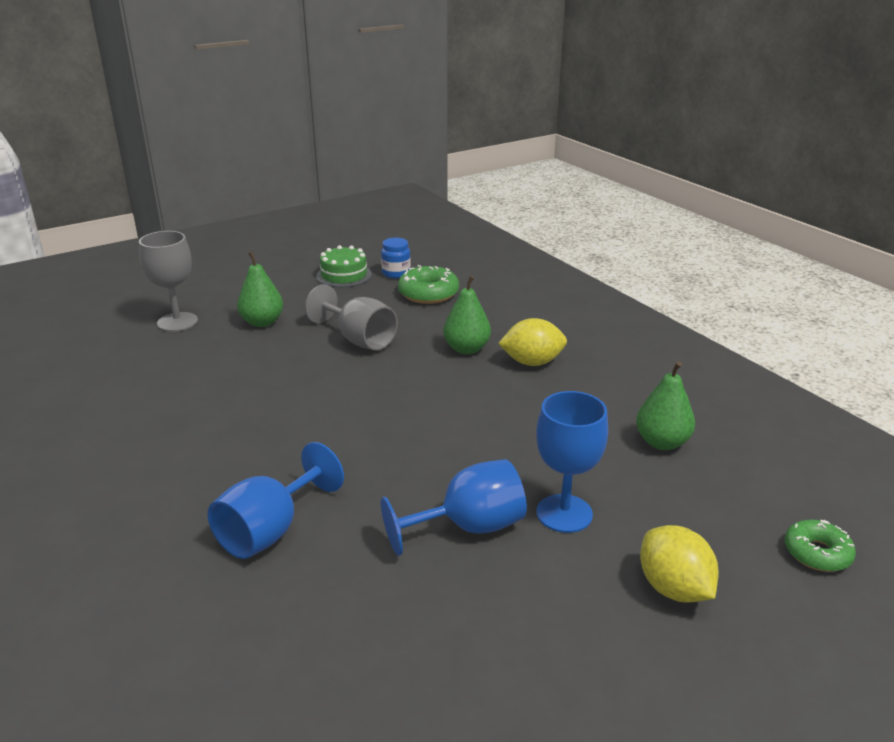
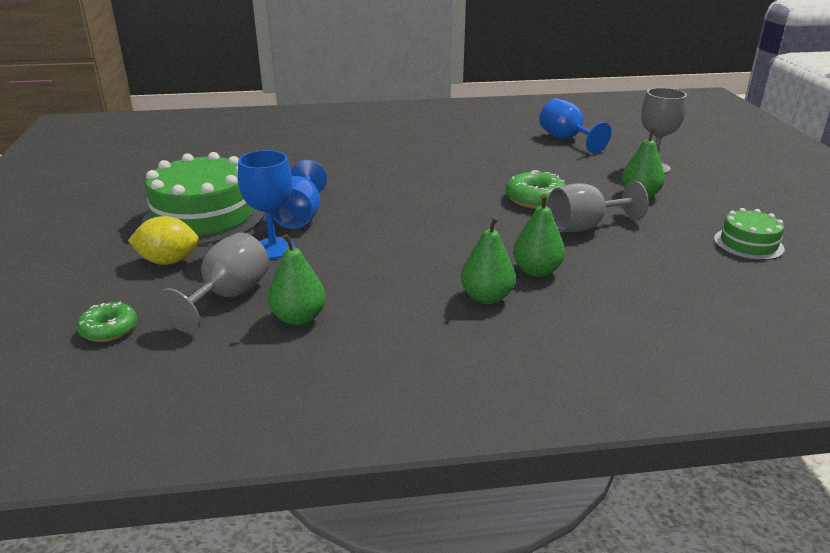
camera: 115 degrees right, 0 degrees up
(270, 530) = (361, 169): blue goblet -> blue goblet (566, 139)
(396, 273) = (751, 273): blue jar -> none
(428, 293) = (684, 280): green donut -> green donut (535, 199)
(532, 362) = (486, 297): yellow lemon -> green pear
(541, 626) = (204, 217): none -> green cake
(681, 500) = (228, 297): none -> grey goblet

